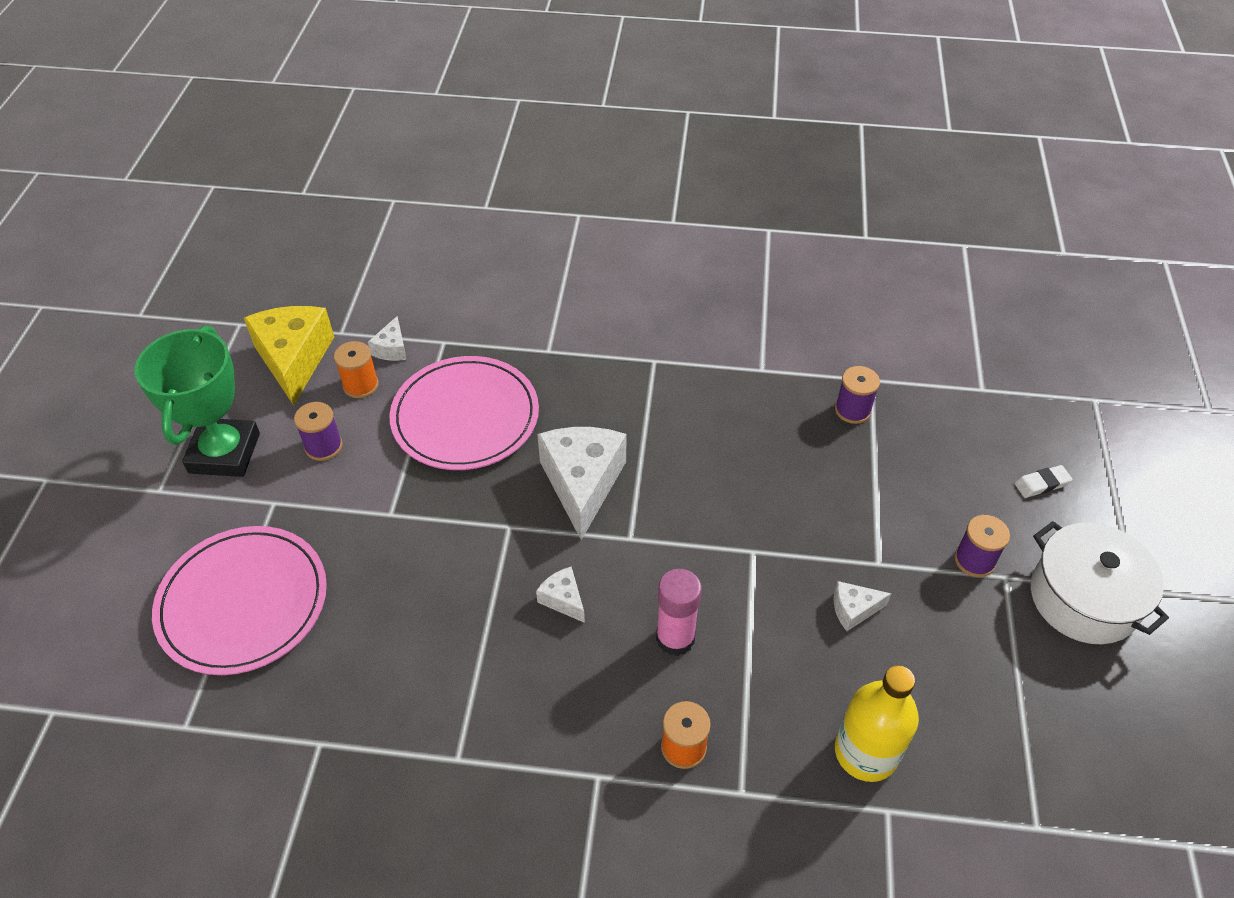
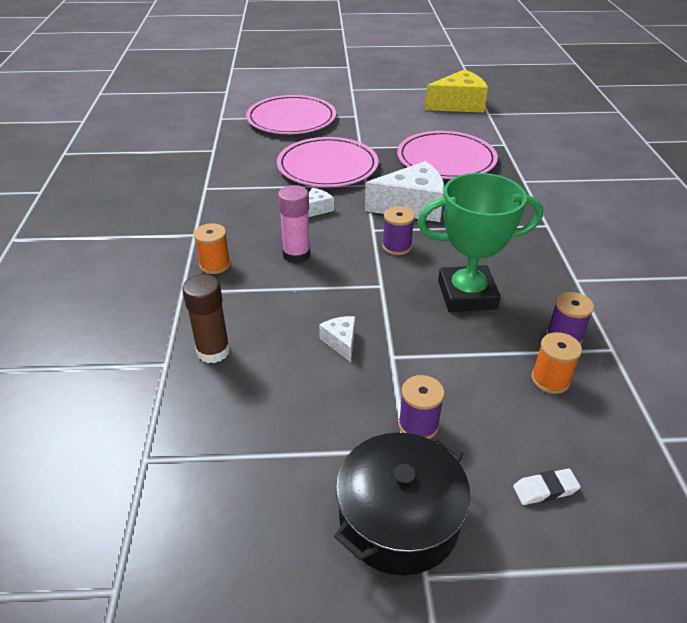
camera: 80 degrees right, 10 degrees down
(224, 453) = (382, 99): green trophy -> green trophy (467, 294)
(323, 446) = (400, 122): purple spool -> purple spool (396, 246)
(361, 385) = (451, 125): orange spool -> orange spool (550, 380)
(392, 349) = (487, 129): white cheese -> none
(439, 568) = (327, 166): none -> pink plate
(866, 752) = (213, 351): yellow bottle -> brown glue stick
(1041, 484) = (545, 489): white eraser -> white eraser turned 75 degrees counterclockwise
(1083, 598) = (399, 519): white pot -> black pot

